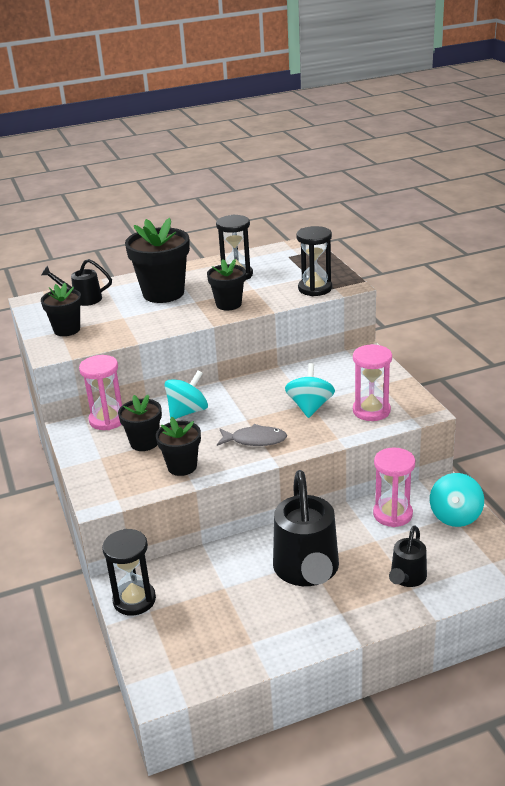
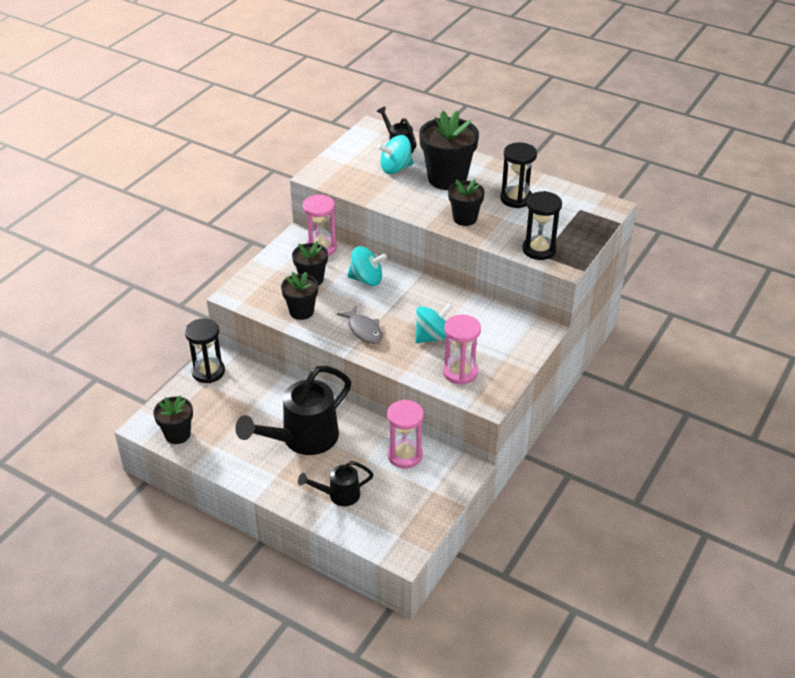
camera: 50 degrees right, 10 degrees up
(67, 330) = (350, 165): black flower pot -> black flower pot (177, 434)
(455, 516) = (435, 492): turquoise spinning top -> turquoise spinning top (395, 168)

